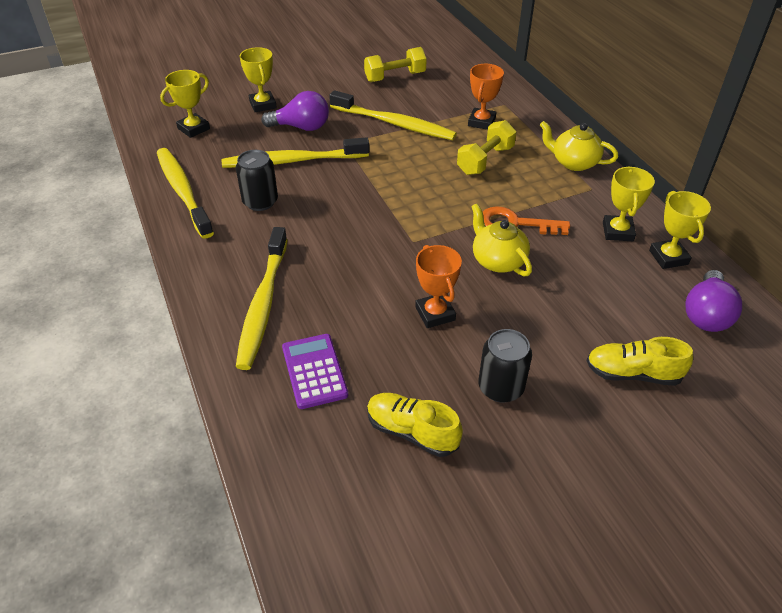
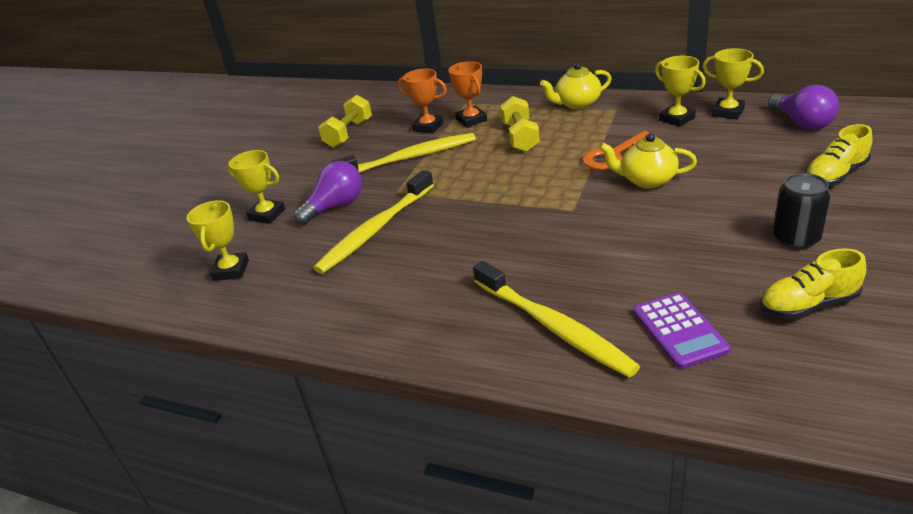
camera: 40 degrees left, 10 degrees down
(183, 192) = (318, 315): yellow toothbrush -> none
(260, 202) = (405, 271): black can -> none
(314, 371) = (679, 330): purple calculator -> purple calculator turned 135 degrees counterclockwise
(435, 314) = (676, 235): orange trophy -> orange trophy (428, 127)

